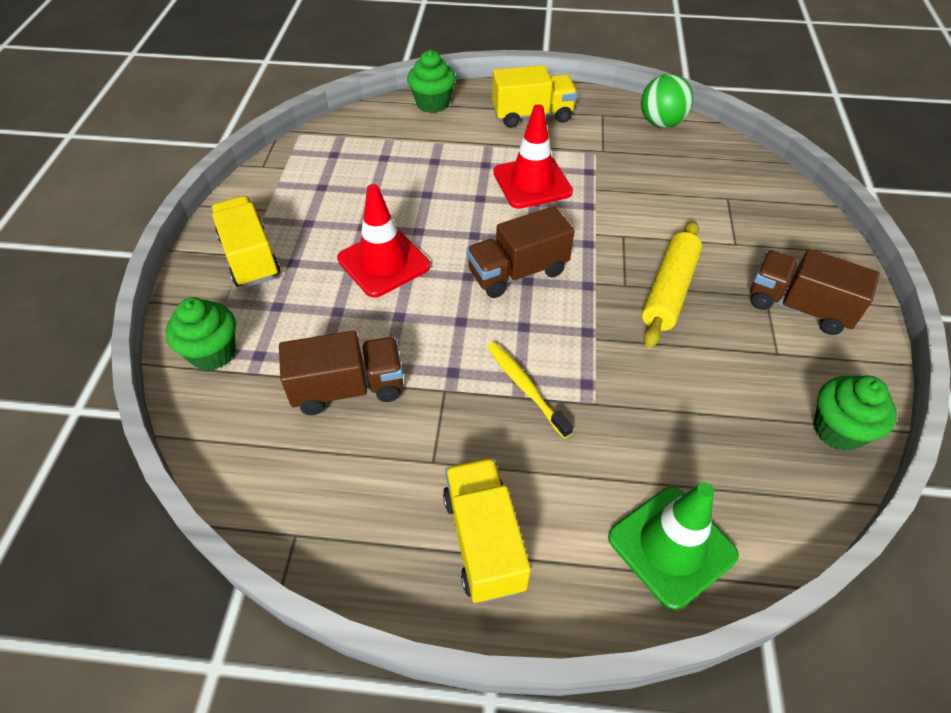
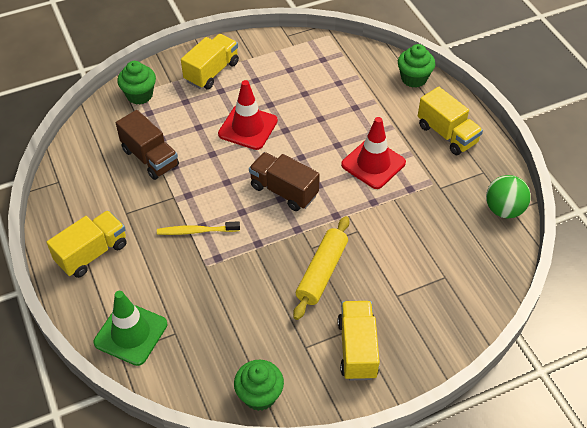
camera: 60 degrees right, 0 degrees up
(526, 388) = (196, 231): yellow toothbrush -> yellow toothbrush turned 120 degrees counterclockwise
(668, 291) = (321, 272): yellow rolling pin -> yellow rolling pin turned 60 degrees counterclockwise
(798, 307) = (357, 349): brown truck -> yellow truck

